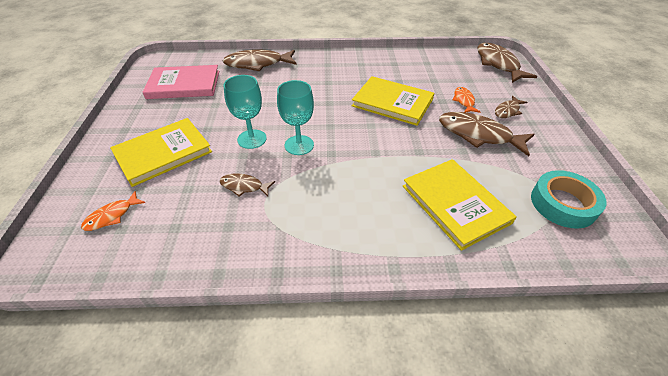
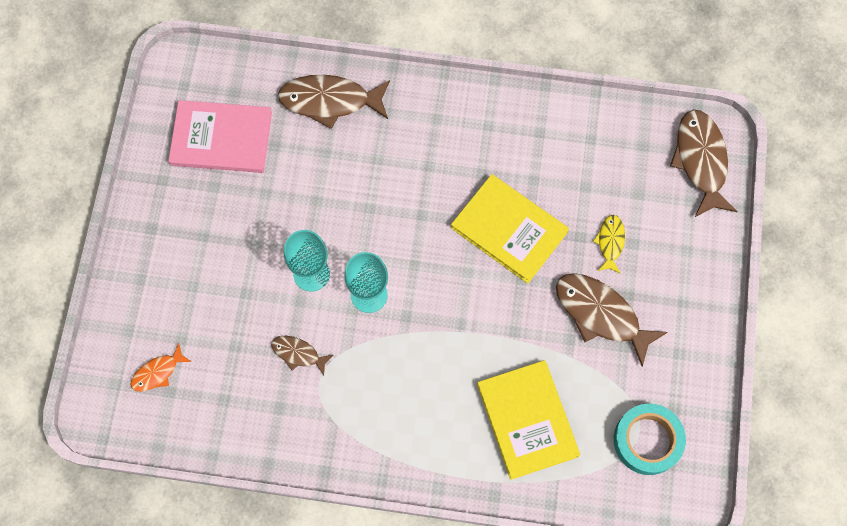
camera: 10 degrees right, 25 degrees up
(163, 153) = (203, 281): yellow book -> none
(464, 101) = (610, 242): orange fish -> yellow fish
(507, 111) = (661, 274): brown fish -> none

